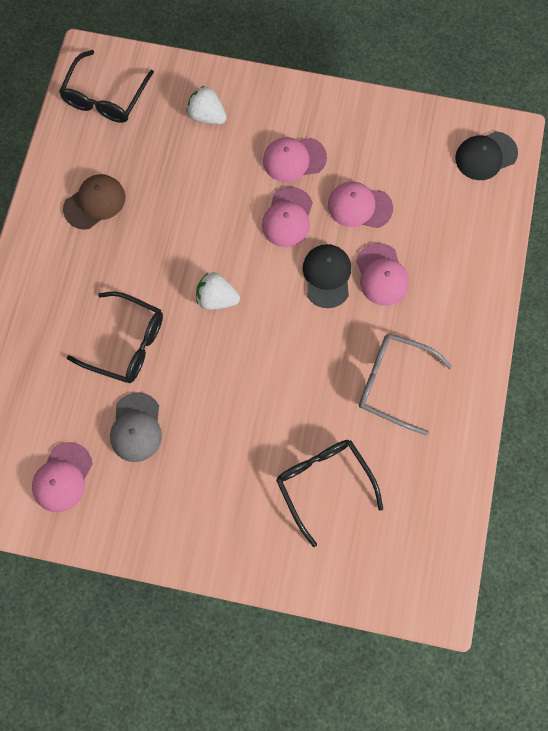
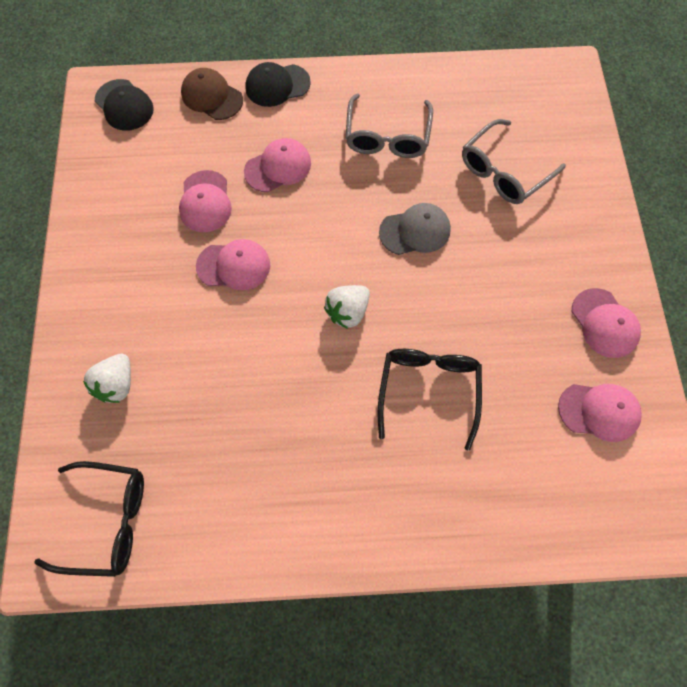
camera: 105 degrees left, 5 degrees down
(95, 203) = (263, 484): brown cap -> brown cap (212, 97)
(136, 427) = (517, 352): grey cap -> grey cap (415, 231)
(216, 298) = (348, 312): white strawberry -> white strawberry turned 45 degrees clockwise
(294, 159) = (160, 276): pink cap -> pink cap (604, 323)
(323, 483) = (503, 172): black glasses -> grey glasses
(327, 276) = (292, 214): black cap -> black cap (277, 85)

